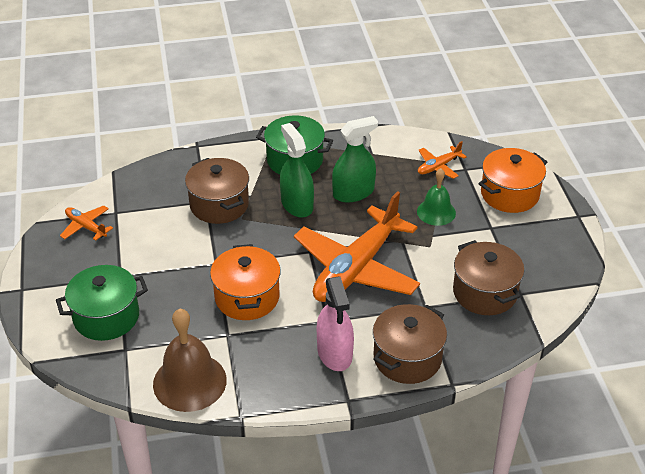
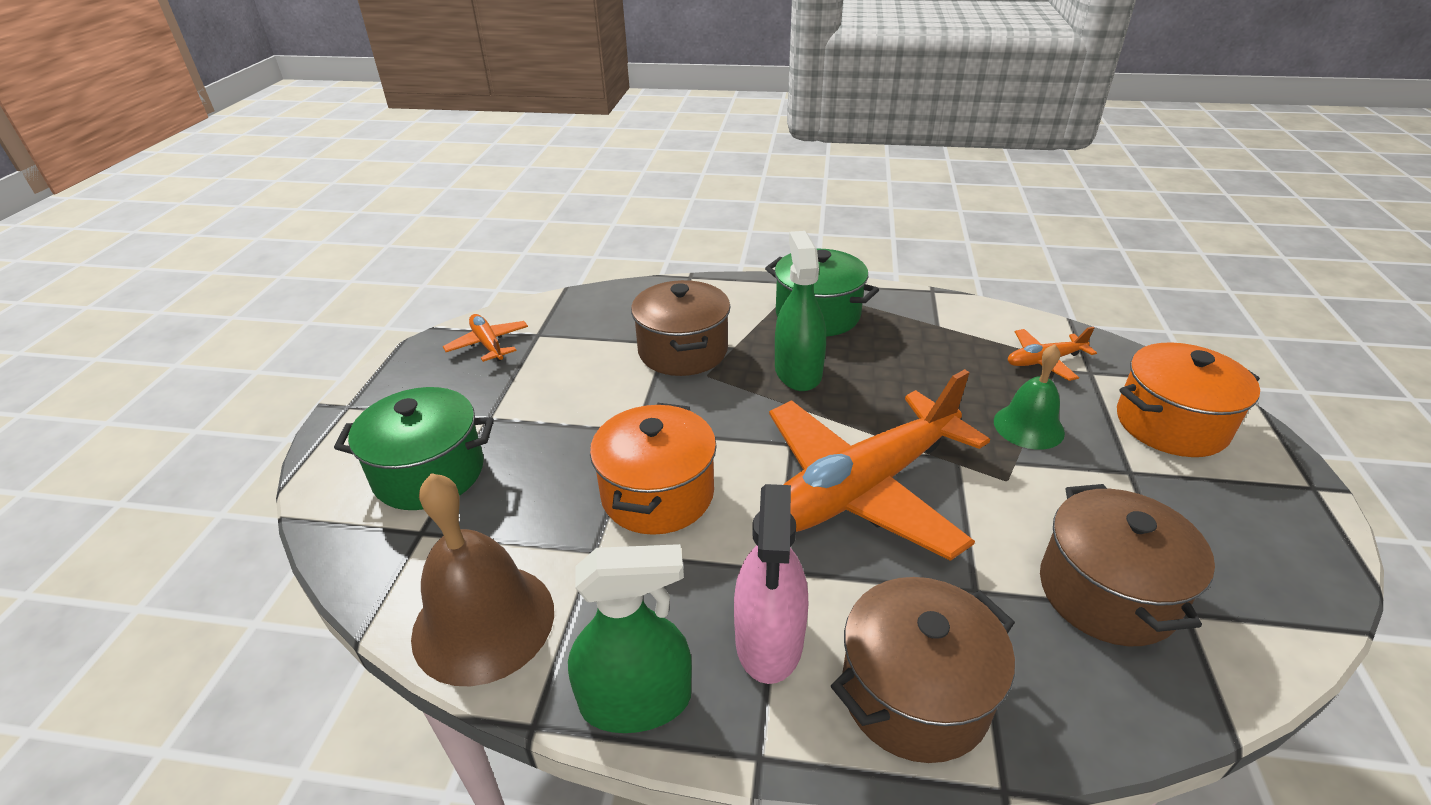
camera: 20 degrees right, 5 degrees down
(353, 192) = (893, 372): green spray bottle -> green spray bottle (636, 700)

